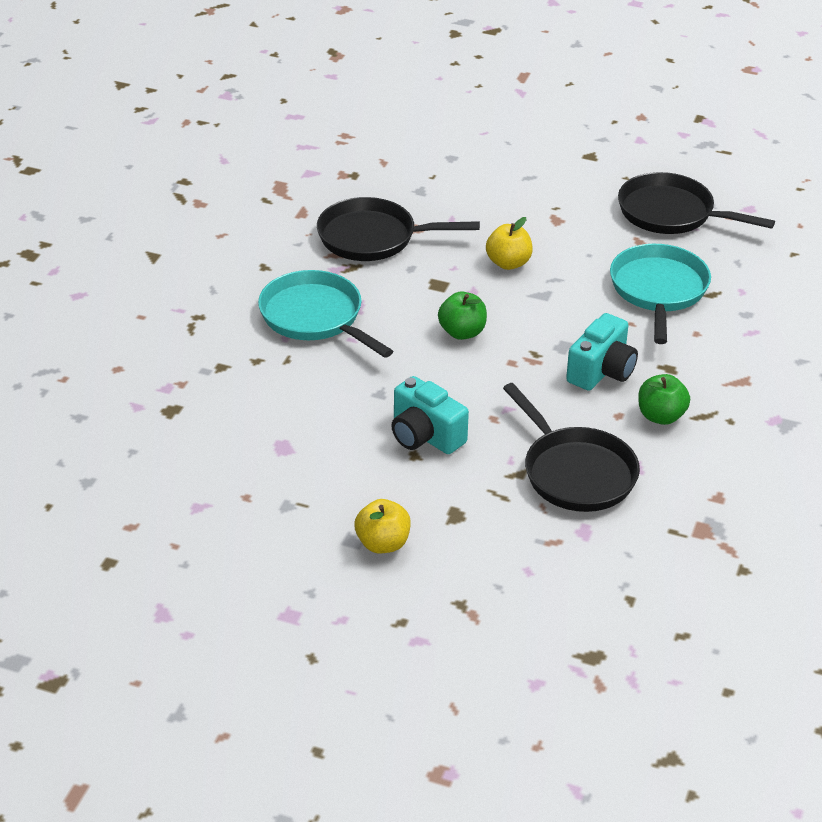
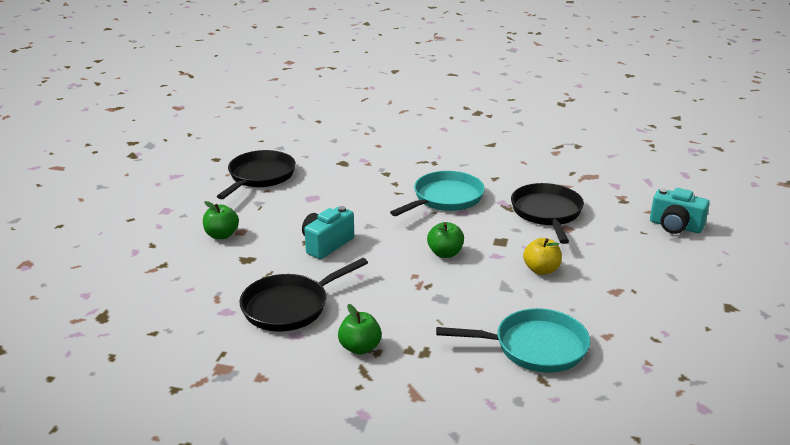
camera: 85 degrees right, 10 degrees down
(383, 544) = (222, 235): yellow apple -> green apple
(601, 371) = (412, 317): turquoise camera -> turquoise camera (675, 226)
(672, 213) = (663, 356): black pan -> black pan (259, 177)

